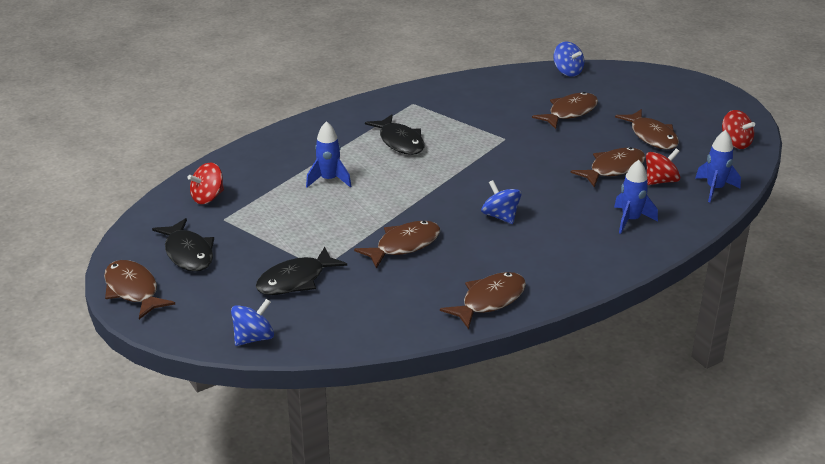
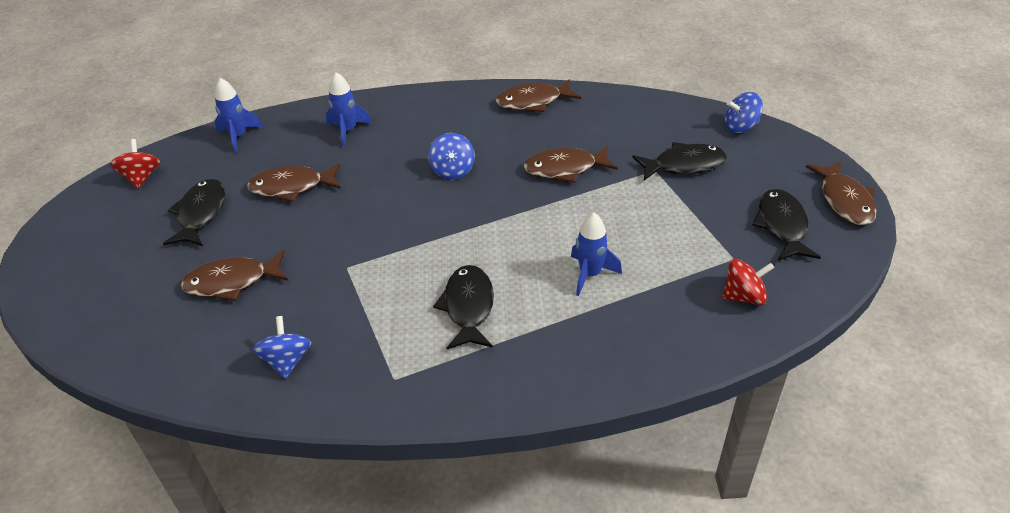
camera: 150 degrees left, 10 degrees up
(567, 72) = (137, 363): blue spinning top -> blue spinning top (287, 360)
(652, 136) = (200, 214): brown fish -> black fish
(660, 181) = (269, 159): red spinning top -> none

